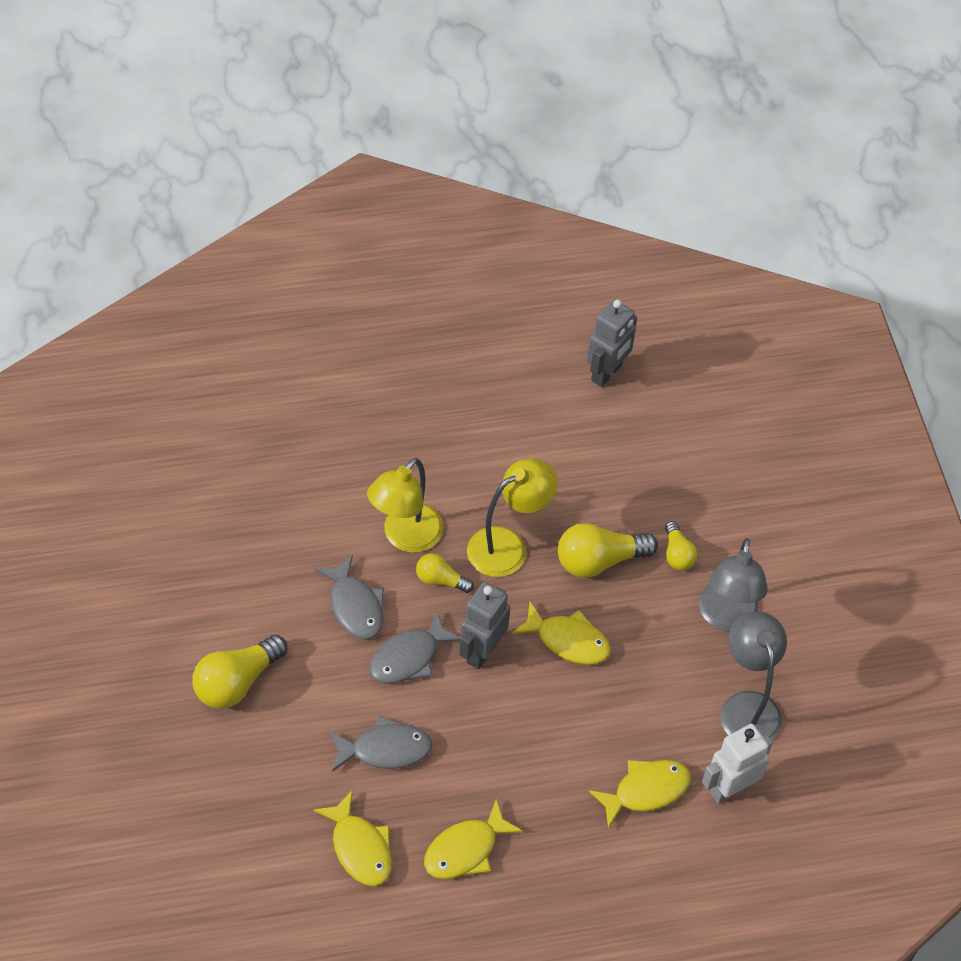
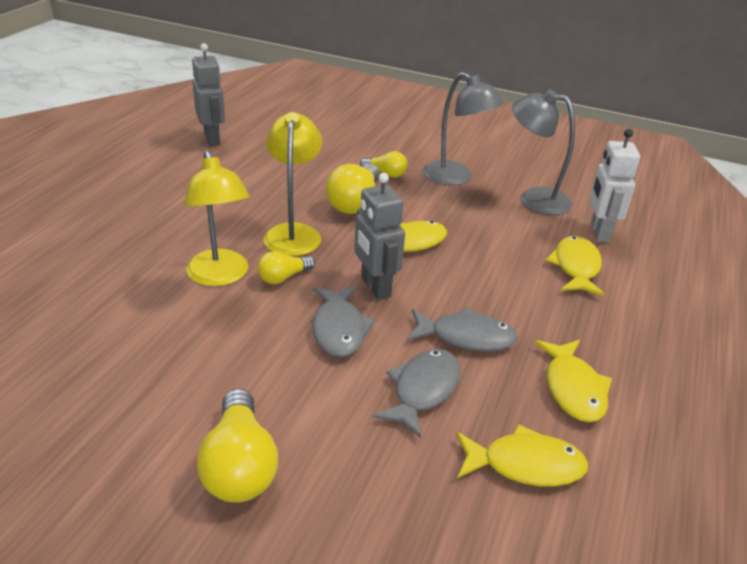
camera: 55 degrees left, 20 degrees down
(355, 606) = (250, 336): grey fish -> grey fish (466, 337)

